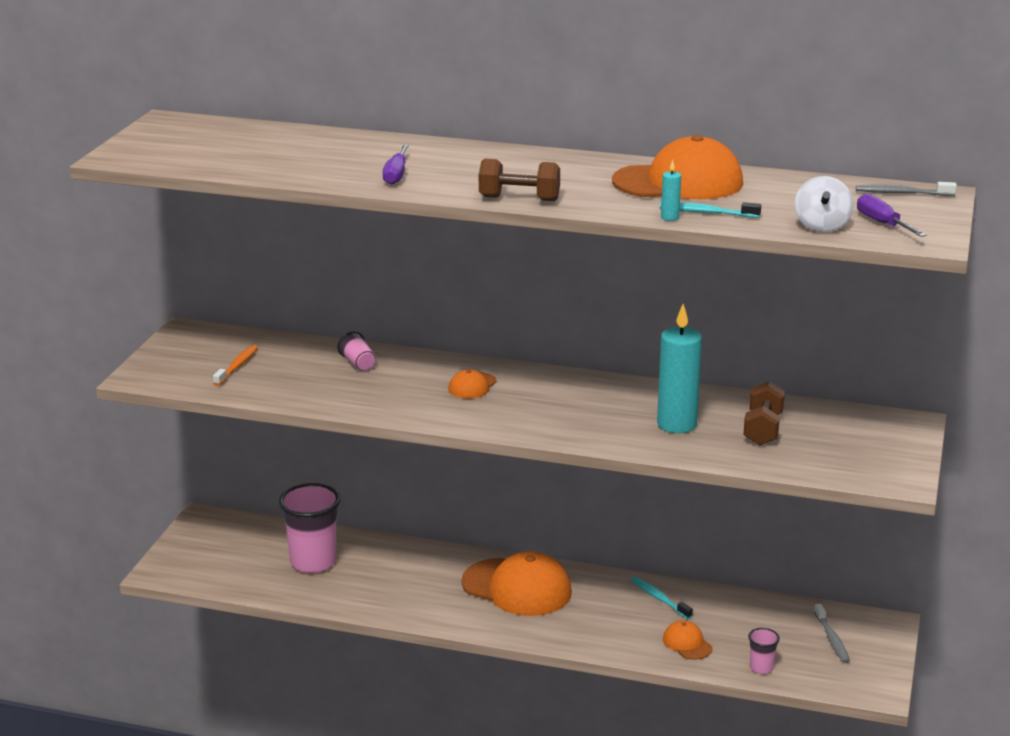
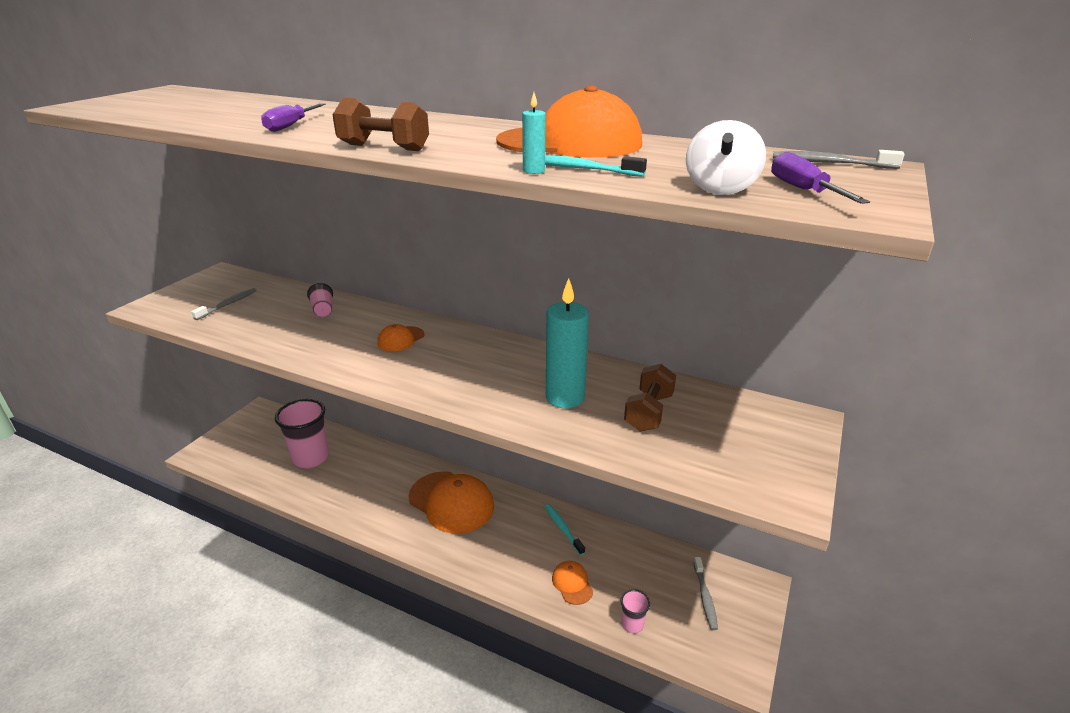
camera: 10 degrees right, 5 degrees up
(237, 366) = (228, 304): orange toothbrush -> grey toothbrush

